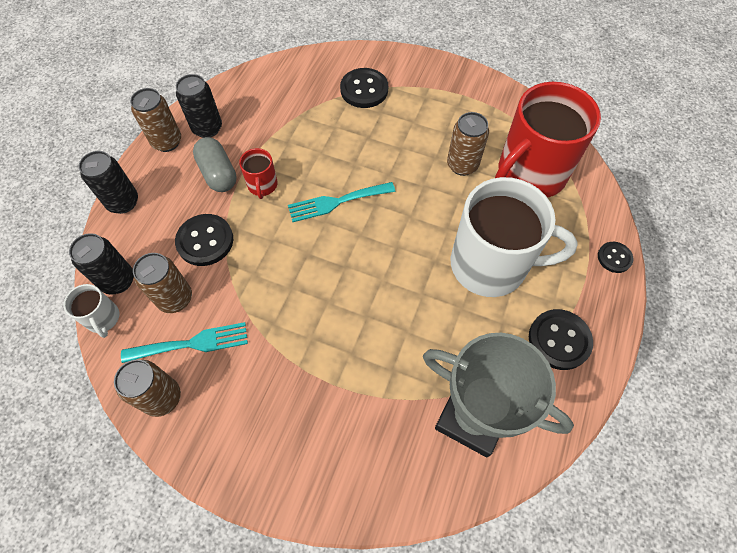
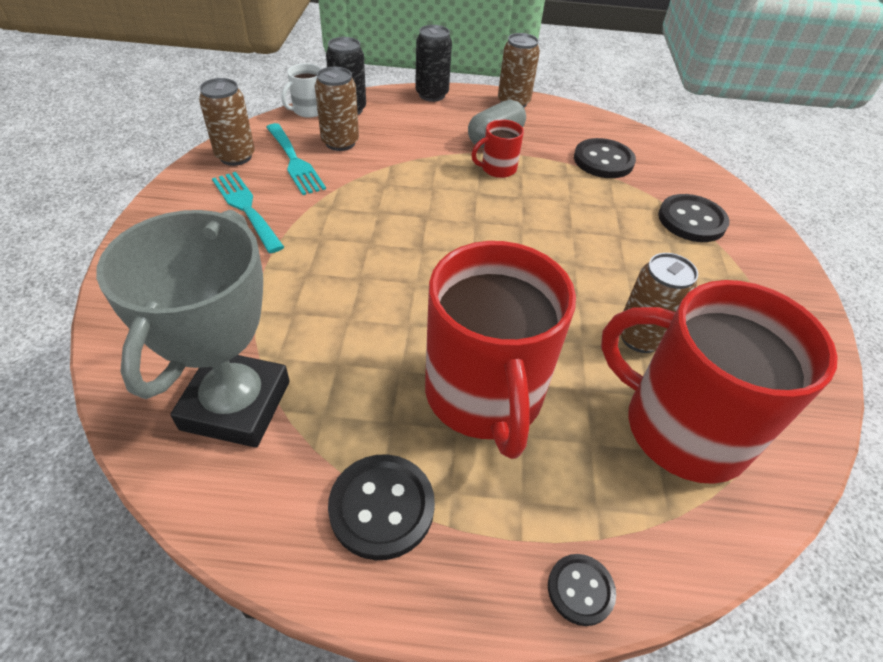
camera: 70 degrees right, 15 degrees down
(205, 241) = (411, 146): black button -> black button (603, 160)
(207, 128) = (546, 121): black can -> none
(336, 202) = (506, 226): turquoise fork -> turquoise fork (246, 208)
(491, 265) = (484, 396): white mug -> red mug

